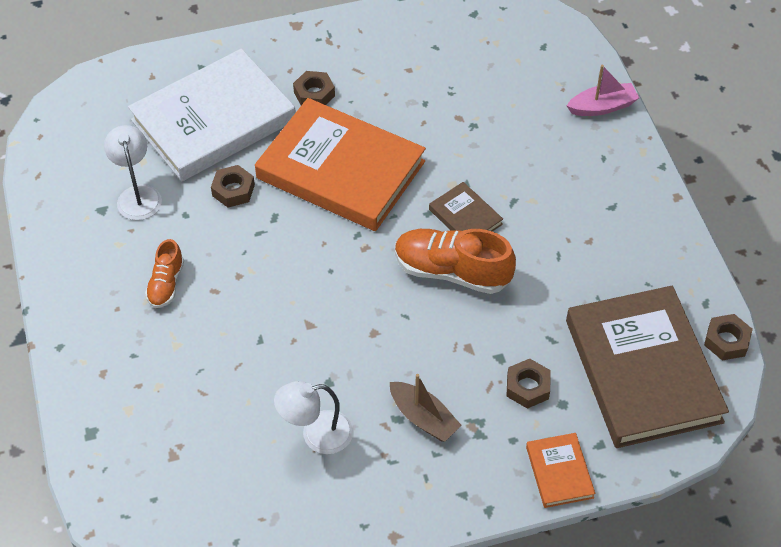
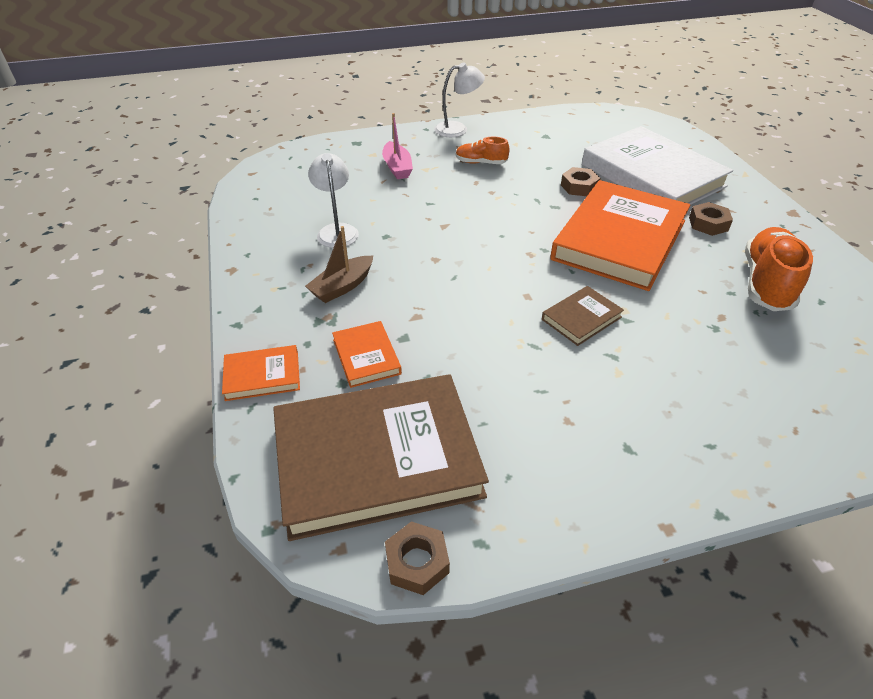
camera: 90 degrees right, 10 degrees down
(137, 195) = (563, 148): white lamp -> white lamp (458, 129)
(452, 271) = (509, 307): orange shoe -> orange shoe (766, 283)
(527, 387) = (366, 356): brown nut -> orange book
(602, 107) = (804, 451): pink boat -> pink boat (397, 167)

